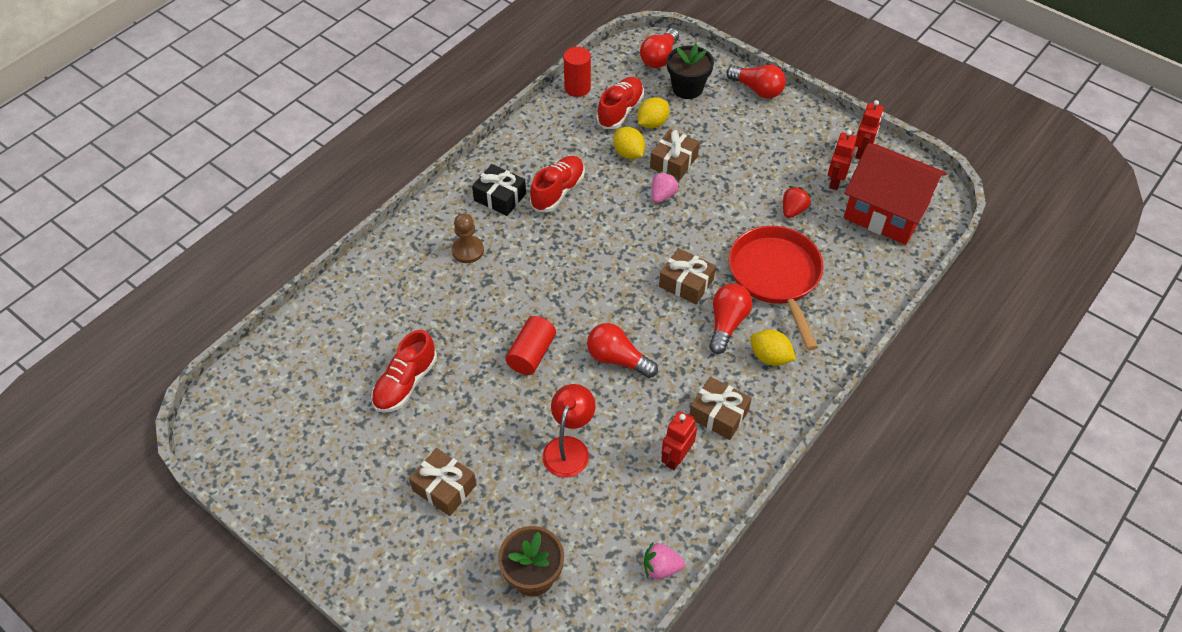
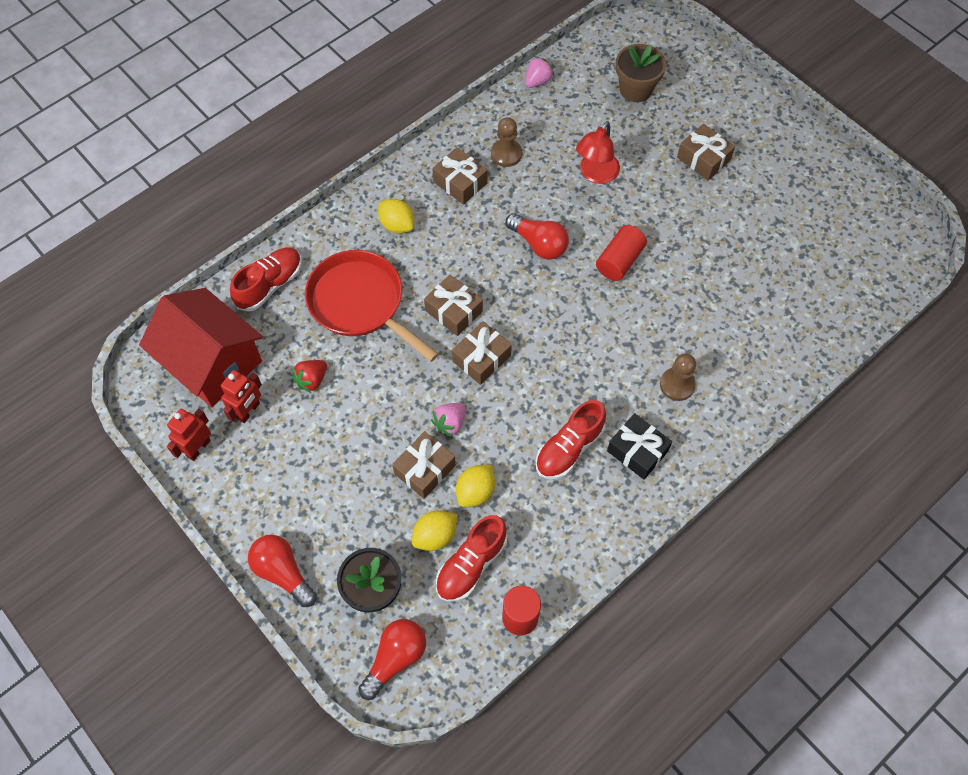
camera: 170 degrees left, 10 degrees up
(405, 383) = (739, 250): red shoe -> red shoe (270, 285)
(628, 153) = (475, 492): yellow lemon -> yellow lemon turned 60 degrees clockwise
(649, 247) = (481, 358): none -> brown gift
(661, 568) = (537, 81): pink strawberry -> pink strawberry turned 60 degrees counterclockwise
(676, 457) = (506, 154): red robot -> brown pawn
(727, 323) = (426, 263): red light bulb -> none
(776, 277) = (361, 303): red pan -> red pan turned 135 degrees clockwise

